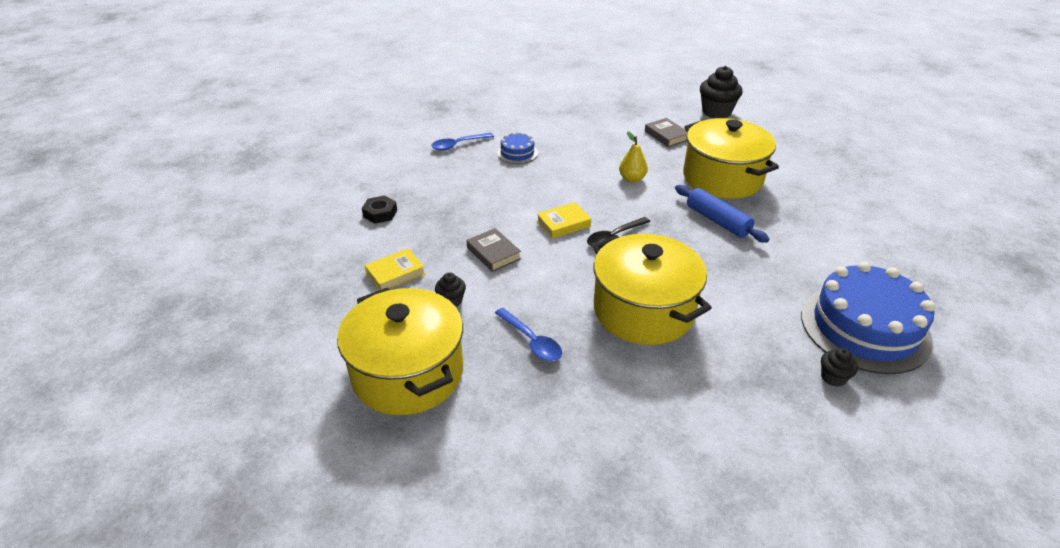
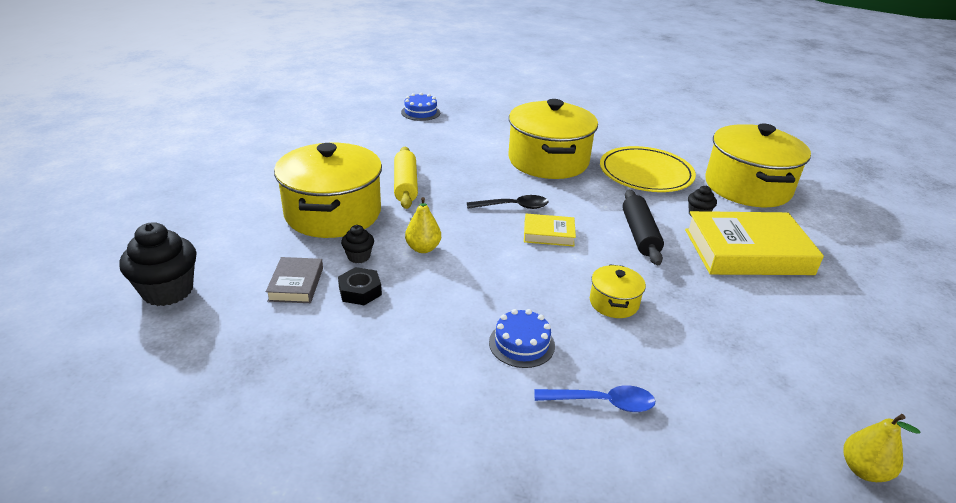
camera: 150 degrees left, 5 degrees down
(321, 162) = (863, 470): none -> yellow pear
(380, 213) = (758, 324): black nut -> black nut (360, 291)
(395, 273) = (747, 251): yellow book -> yellow book, size x2.07
(481, 192) = (614, 303): none -> yellow pot
(493, 253) = (639, 234): grey book -> black rolling pin
(531, 341) = (645, 173): blue spoon -> yellow plate
(717, 221) = (405, 185): blue rolling pin -> yellow rolling pin
(833, 377) = (476, 107): black cupcake -> black cupcake (358, 257)
(864, 327) = (420, 112): blue cake -> blue cake, size x0.46

